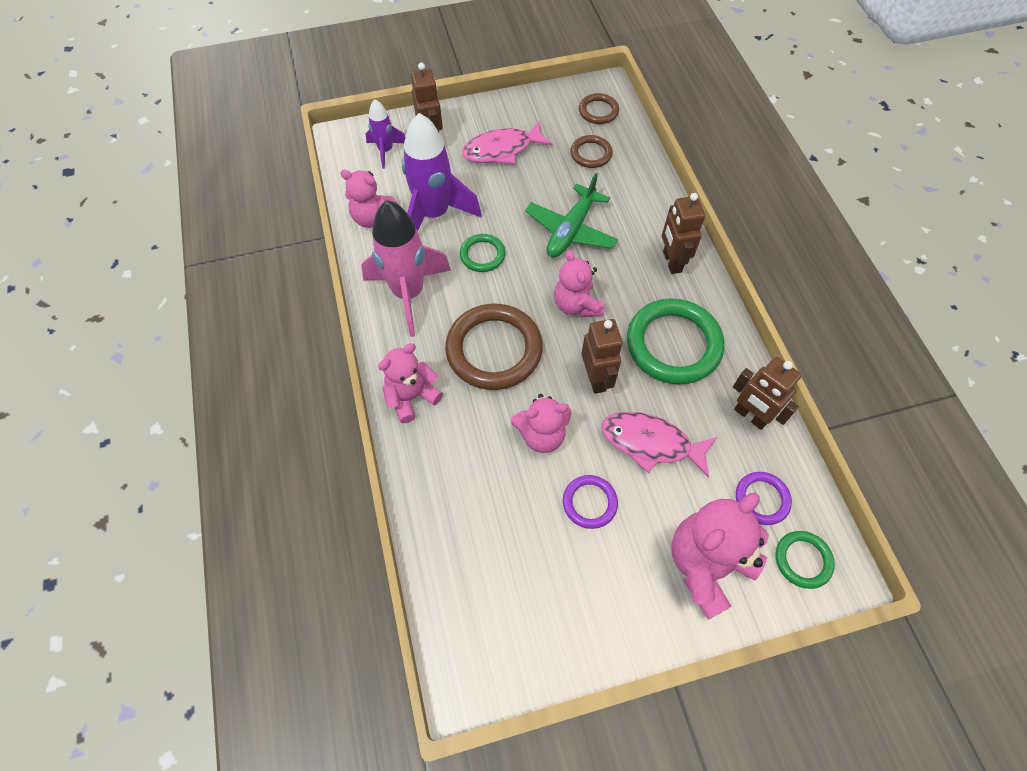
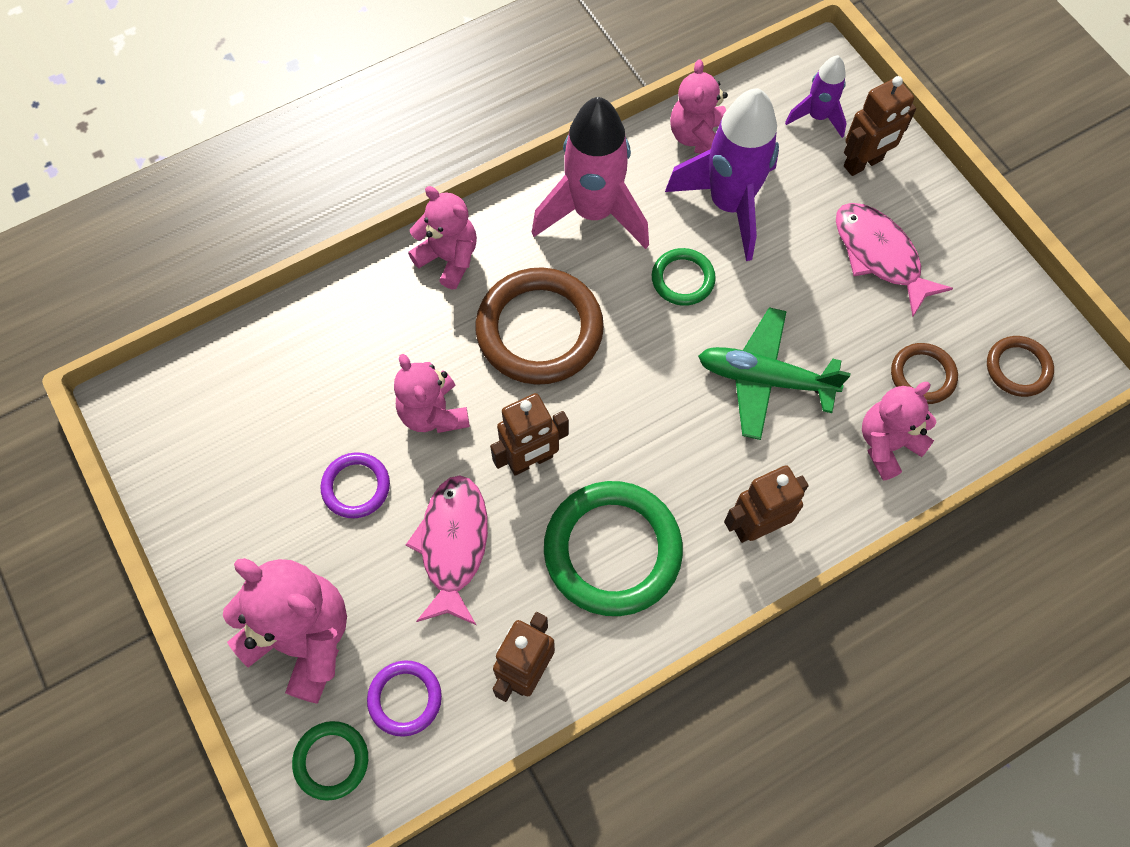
camera: 75 degrees right, 5 degrees up
(576, 305) = (638, 412): pink teddy bear -> pink teddy bear (887, 444)

